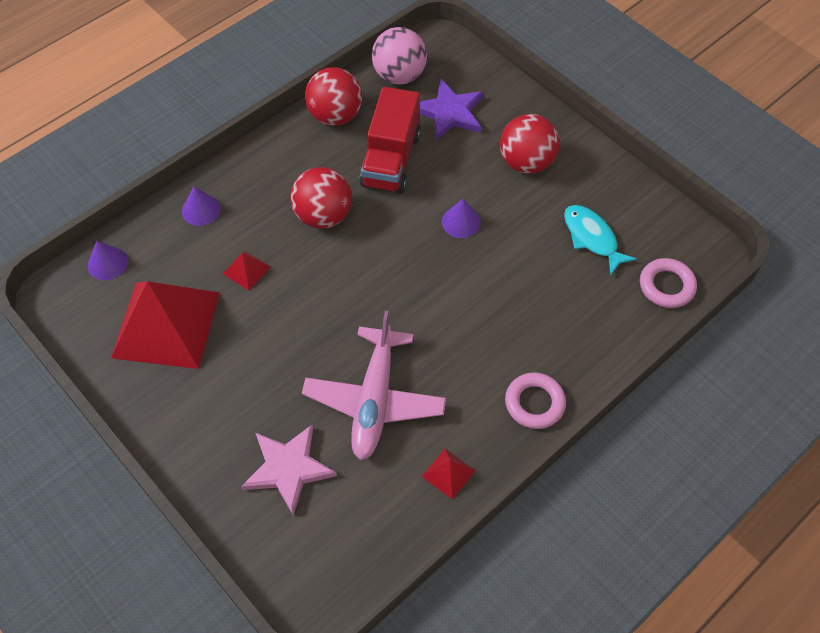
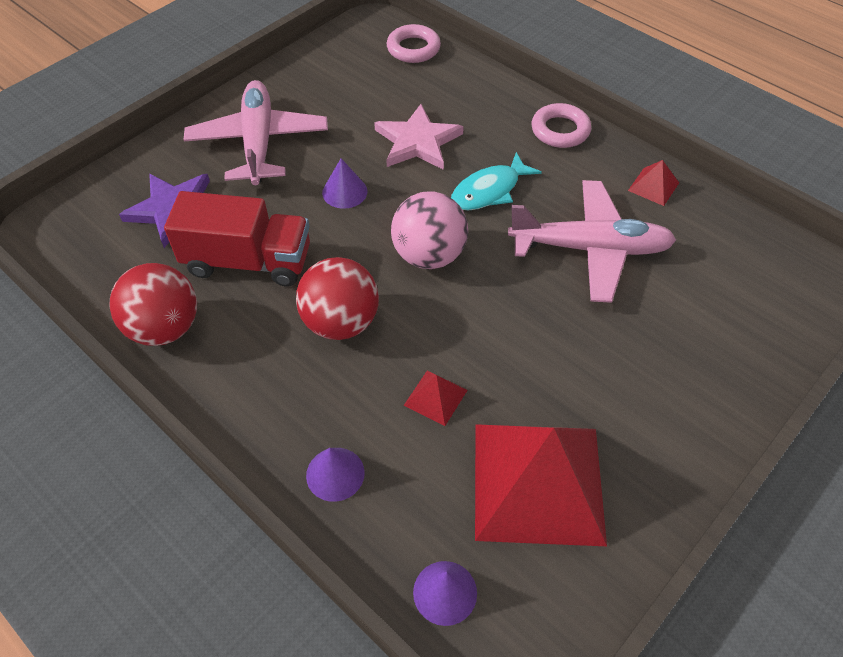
camera: 95 degrees left, 5 degrees down
(288, 468) = (695, 315): pink star -> pink star (417, 141)
(399, 75) = (99, 264): pink ball -> pink ball (429, 255)
(526, 163) = (258, 142): red ball -> pink plane
(592, 238) = (360, 94): turquoise fish -> turquoise fish (489, 191)

